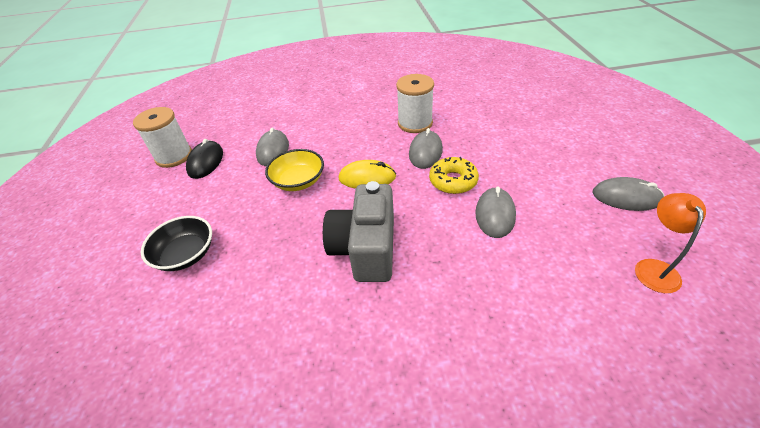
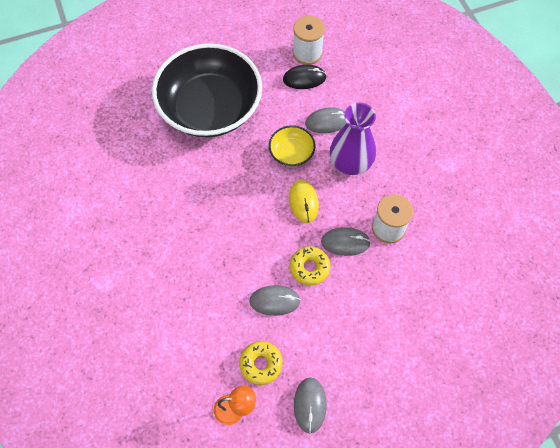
camera: 75 degrees right, 20 degrees up
(186, 254) = (210, 108): black bowl -> black bowl, size x2.36
(331, 139) = (350, 163): none -> purple vase
(365, 248) = (229, 216): grey camera -> none
(583, 235) = (261, 364): none -> yellow donut

